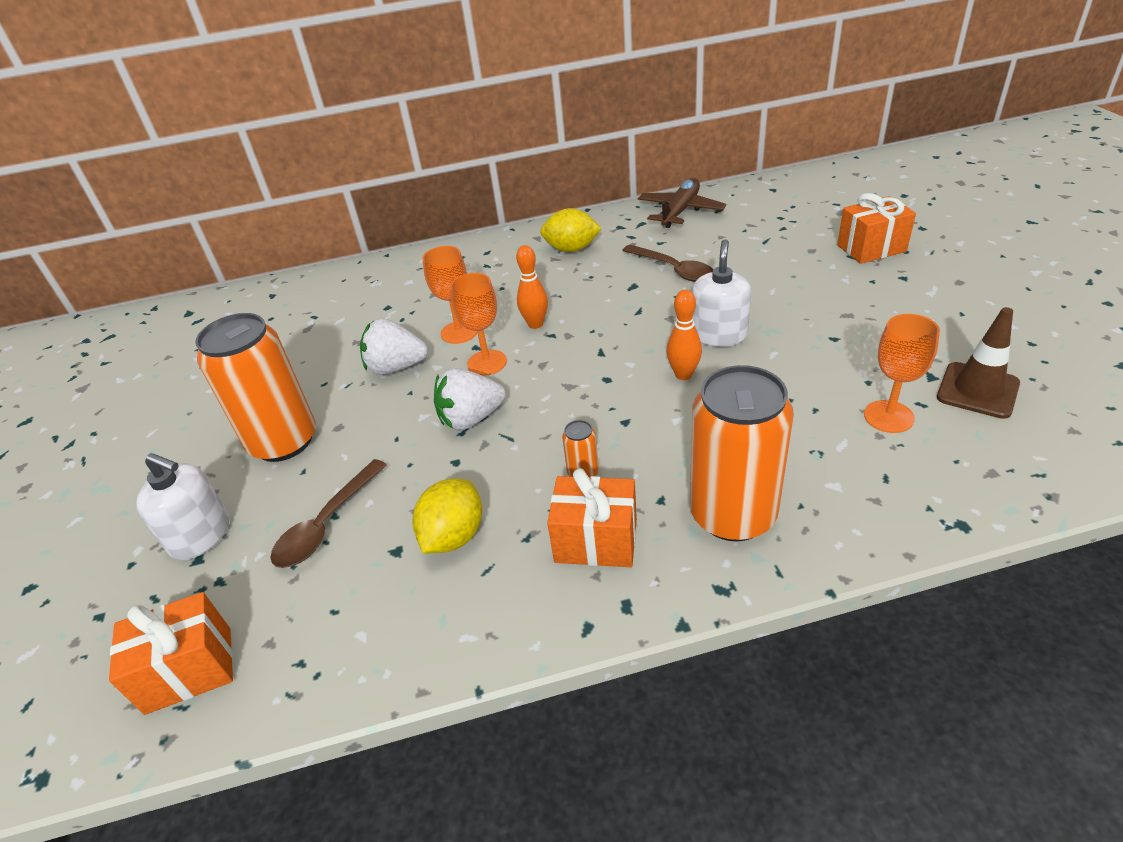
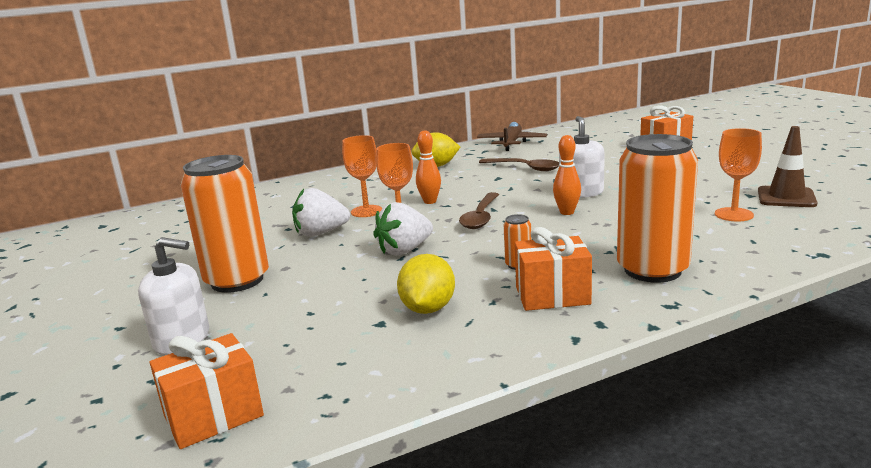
camera: 15 degrees left, 20 degrees down
(327, 524) = (305, 317): brown spoon -> brown spoon (481, 217)

